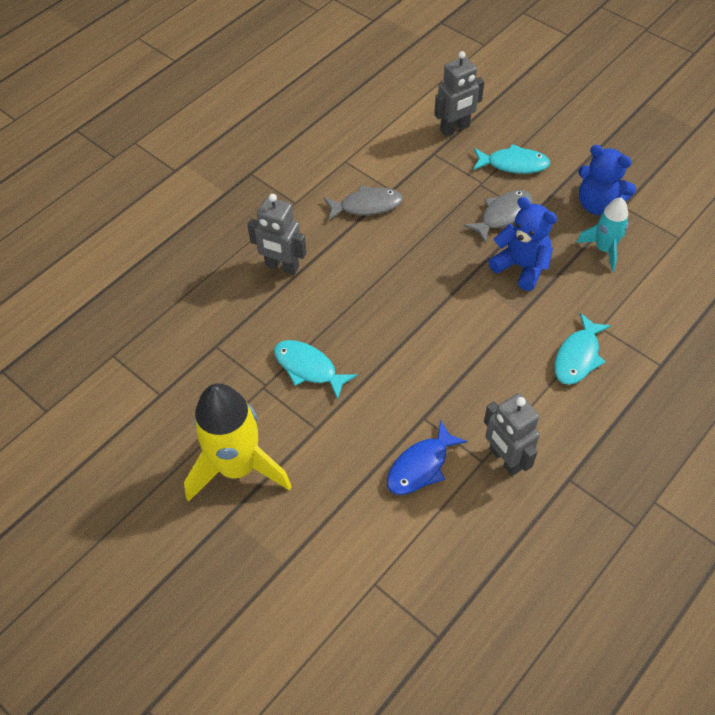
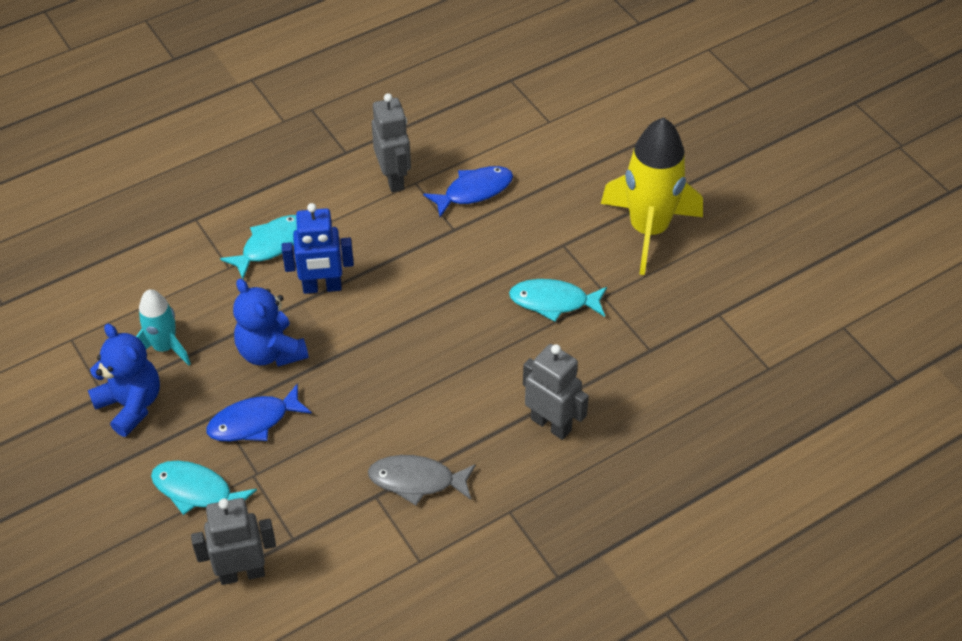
camera: 165 degrees left, 5 degrees down
(308, 368) = (553, 302): turquoise fish -> turquoise fish turned 135 degrees clockwise
(503, 215) = (254, 421): grey fish -> blue fish
(511, 329) = (322, 287): none -> blue robot

